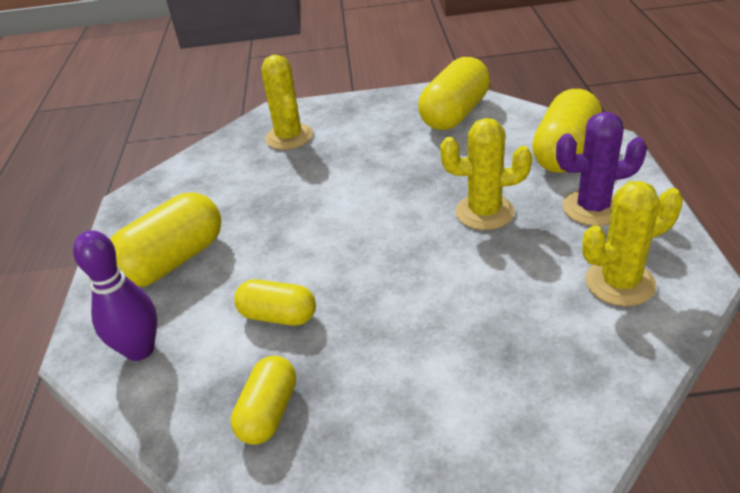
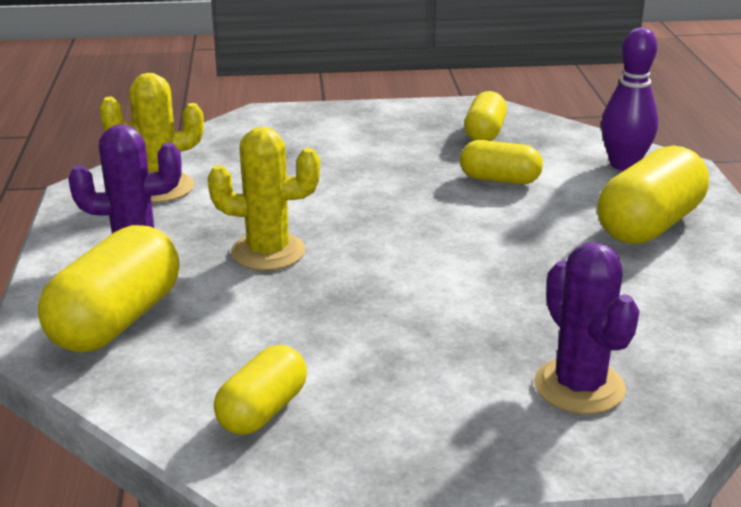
camera: 175 degrees right, 10 degrees down
(289, 137) = (579, 387): yellow cactus -> purple cactus
(455, 114) = (262, 411): yellow capsule -> yellow capsule, size x0.61

